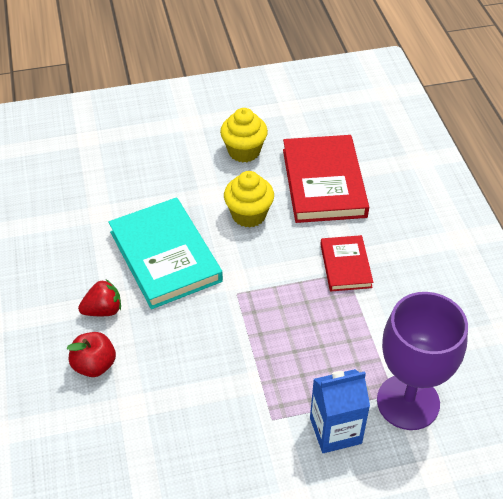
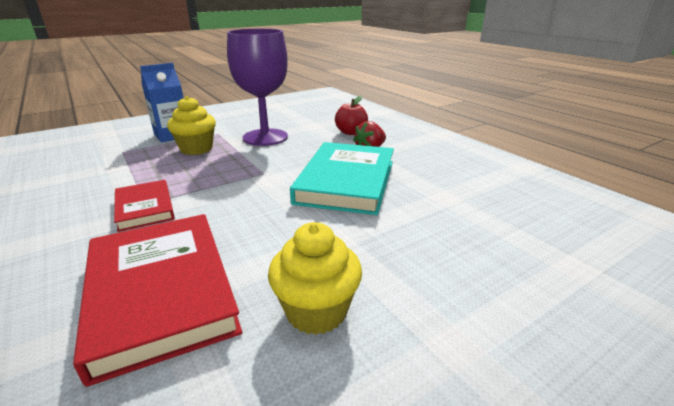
camera: 160 degrees right, 20 degrees down
(165, 256) = (346, 181): turquoise book -> turquoise book turned 60 degrees clockwise
(249, 215) = (273, 228): yellow cupcake -> yellow cupcake (196, 149)
(408, 402) = (111, 150): purple goblet -> purple goblet (265, 137)

